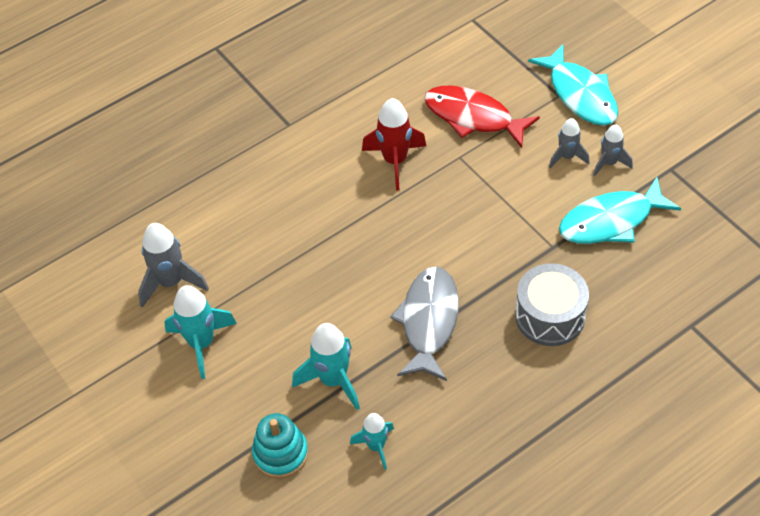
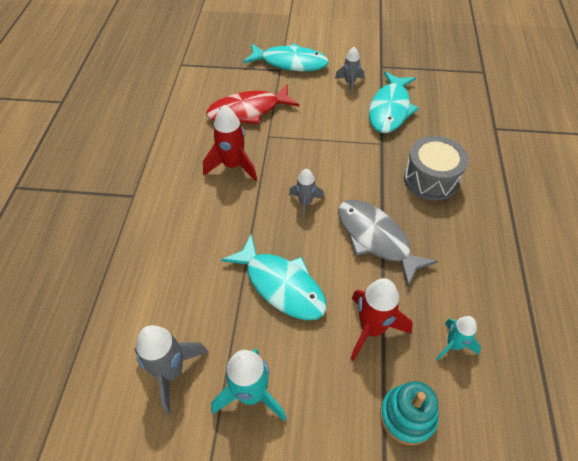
camera: 50 degrees left, 0 degrees up
(310, 290) = (281, 285): none -> turquoise fish
(333, 380) = (372, 329): turquoise rocket -> red rocket
(567, 157) = (325, 95): grey rocket -> grey rocket (305, 203)

